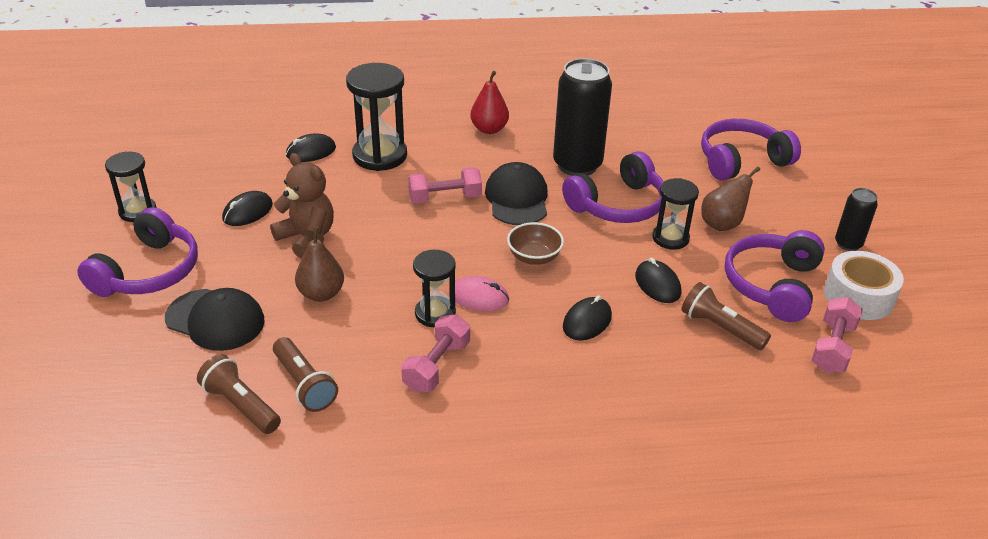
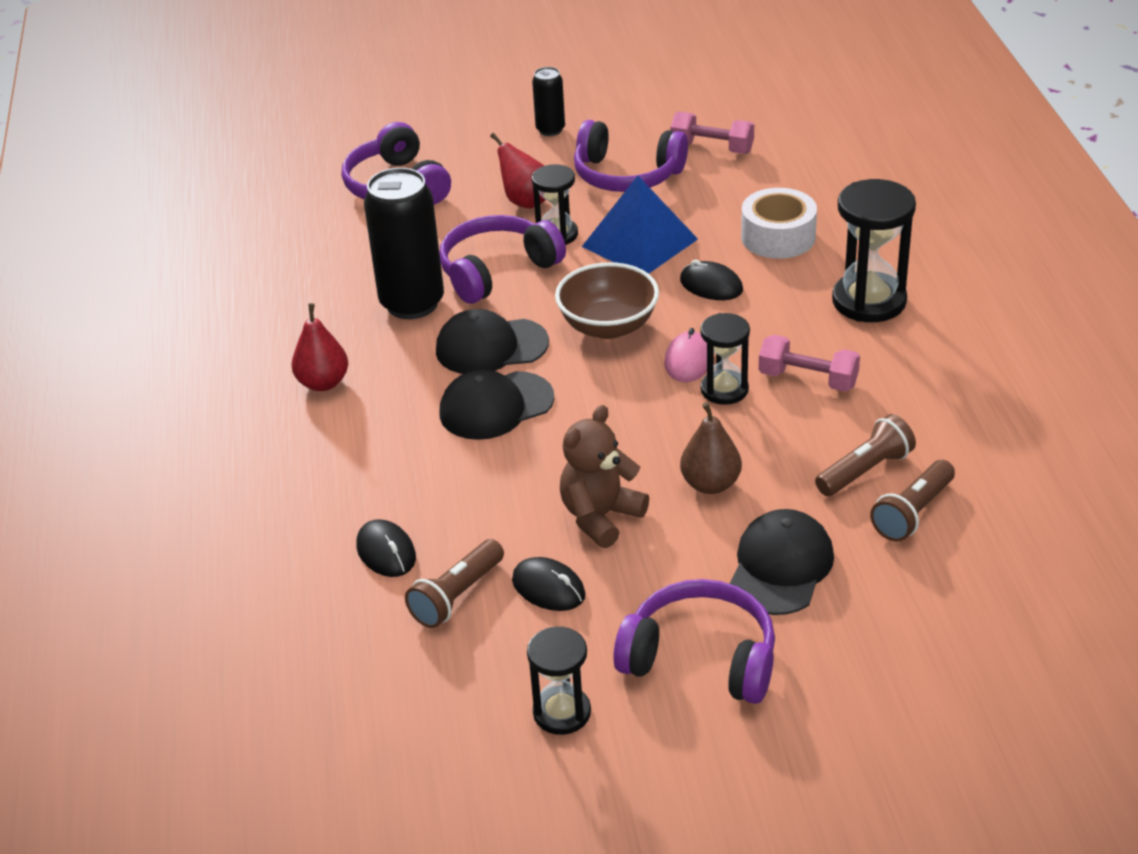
camera: 90 degrees left, 0 degrees up
(380, 155) = (395, 479): black hourglass -> black hourglass (869, 301)
(445, 198) = (496, 406): pink dumbbell -> black cap
(534, 257) = (608, 326): brown bowl -> brown bowl, size x1.53
(618, 205) = (497, 271): purple headphones -> purple headphones turned 90 degrees counterclockwise
(657, 284) = (640, 242): black mouse -> blue pyramid
(720, 328) = (700, 206): brown flashlight -> brown flashlight (456, 596)
(722, 224) = (525, 201): brown pear -> red pear
(858, 296) = (634, 130): white tape -> white tape (778, 237)

